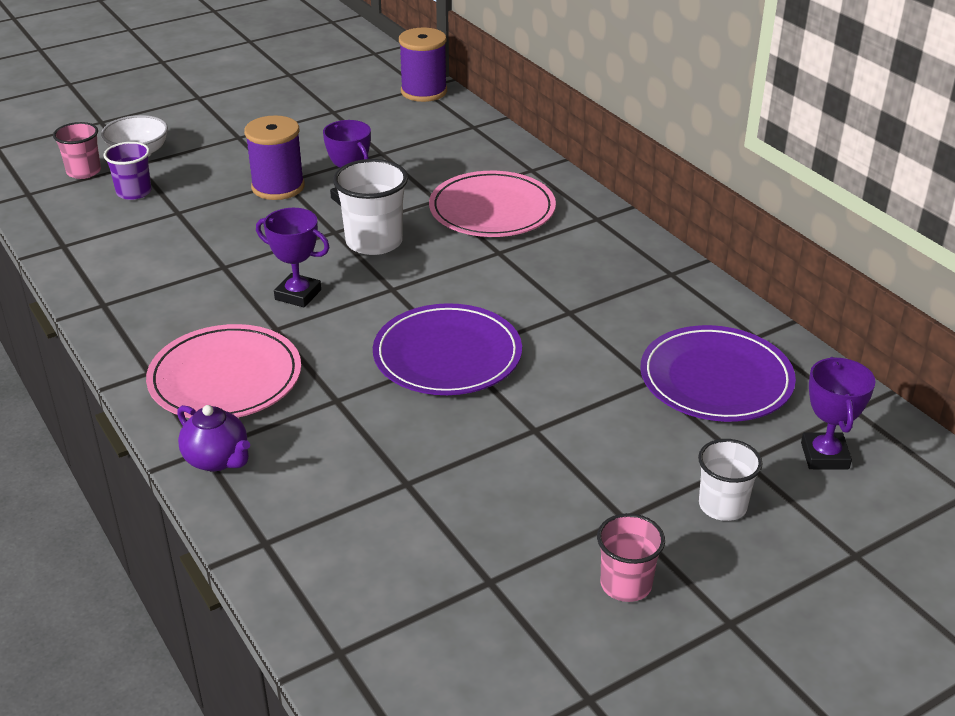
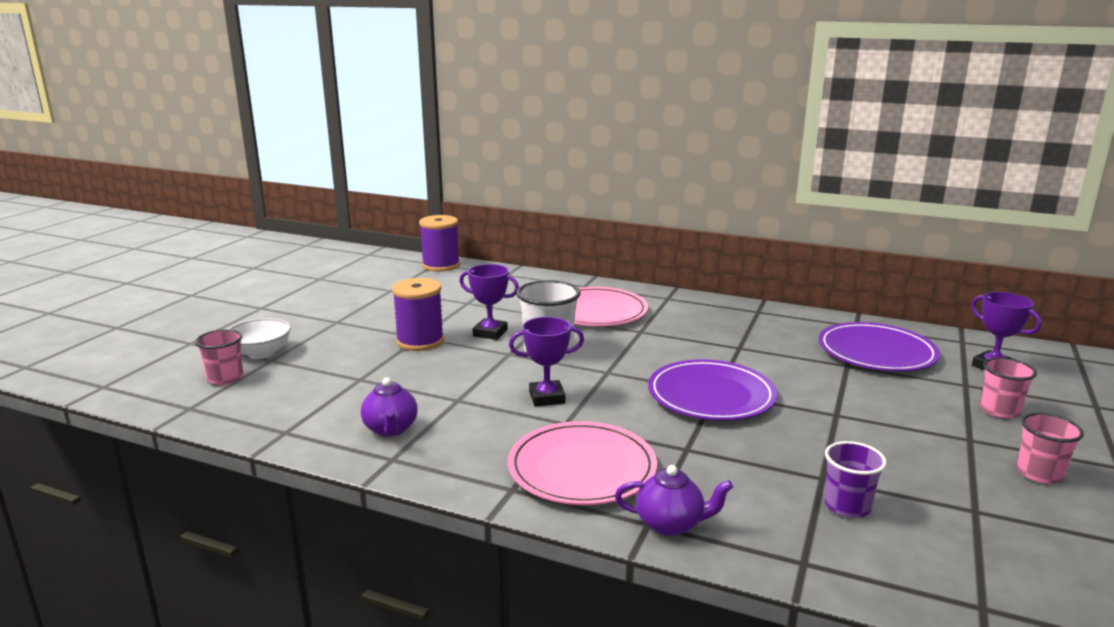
camera: 35 degrees left, 15 degrees down
(134, 192) = (298, 378): purple cup -> purple cup (847, 506)
(137, 275) = (391, 429): none -> purple teapot
(722, 506) = (999, 411): white cup -> pink cup

